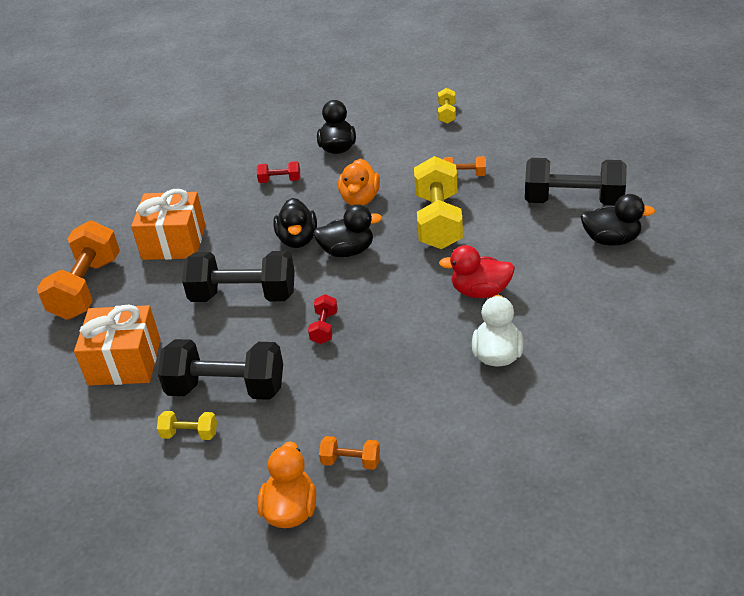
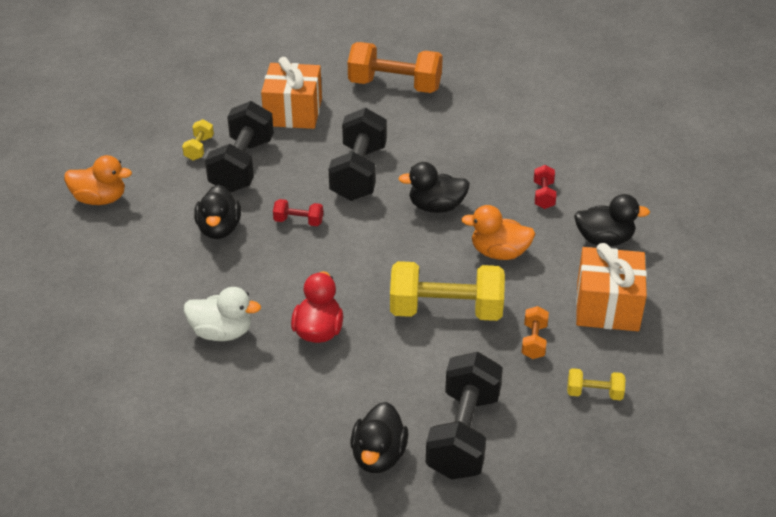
camera: 90 degrees right, 0 degrees up
(174, 242) = (450, 130): orange gift -> orange gift (607, 306)
(347, 251) = (409, 240): black duck -> black duck (219, 229)
(351, 461) = (133, 232): orange dumbbell -> none
(447, 114) = (678, 339): yellow dumbbell -> yellow dumbbell (594, 393)

